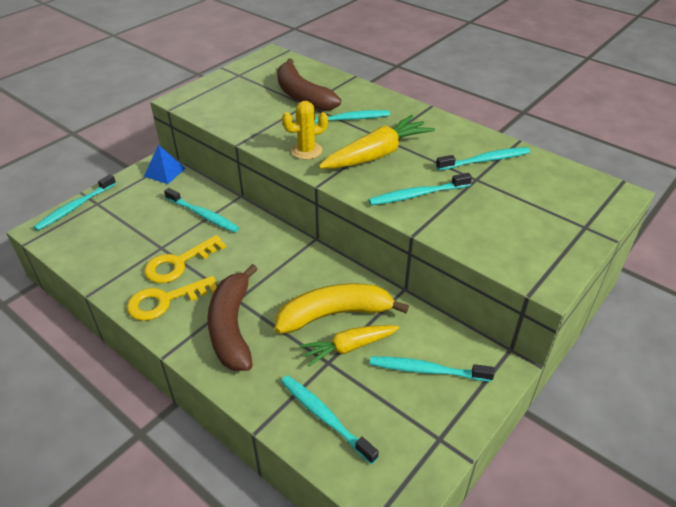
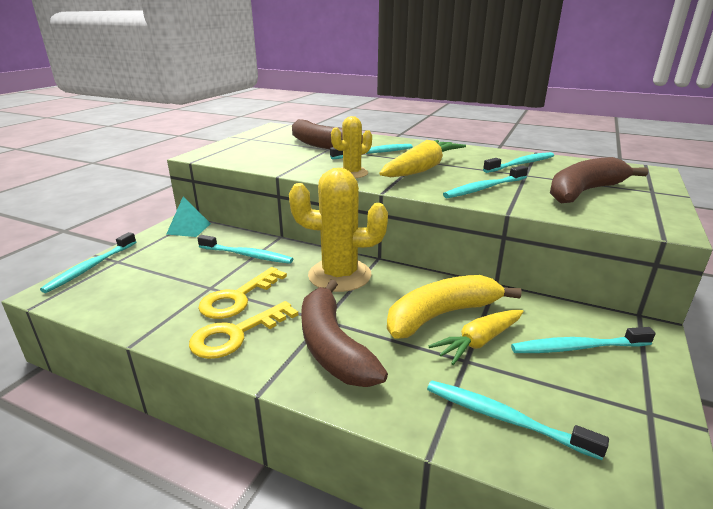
camera: 15 degrees left, 15 degrees down
(164, 172) = (189, 228): blue pyramid -> turquoise pyramid
(271, 254) = (339, 275): none -> yellow cactus
(513, 216) = (584, 192): none -> brown banana

